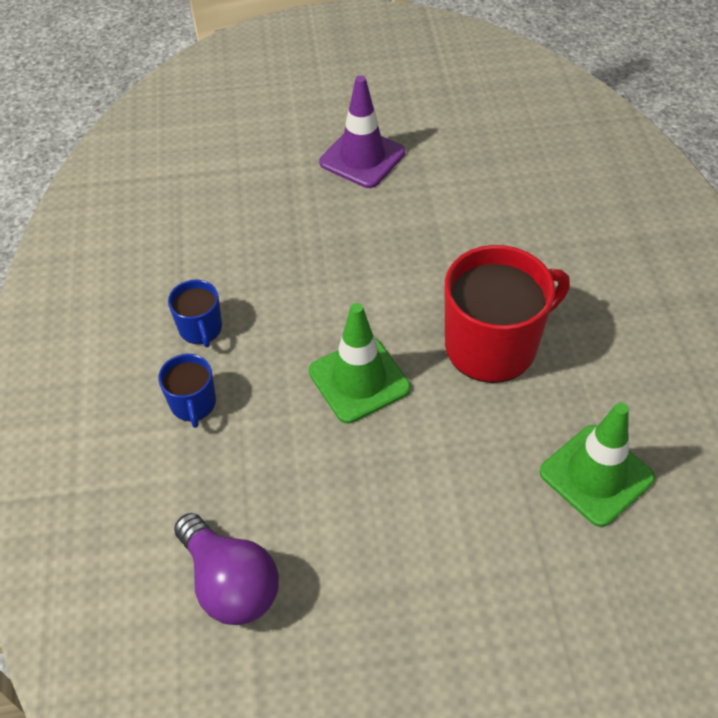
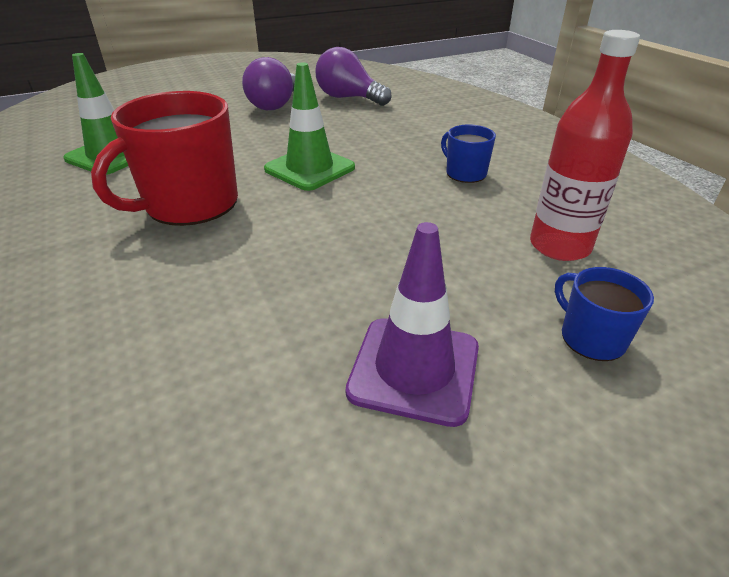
camera: 160 degrees right, 15 degrees down
(193, 404) = (430, 141): blue mug -> blue mug (591, 337)
(201, 218) = (559, 246): none -> red bottle
(358, 590) = (275, 105): none -> purple light bulb

